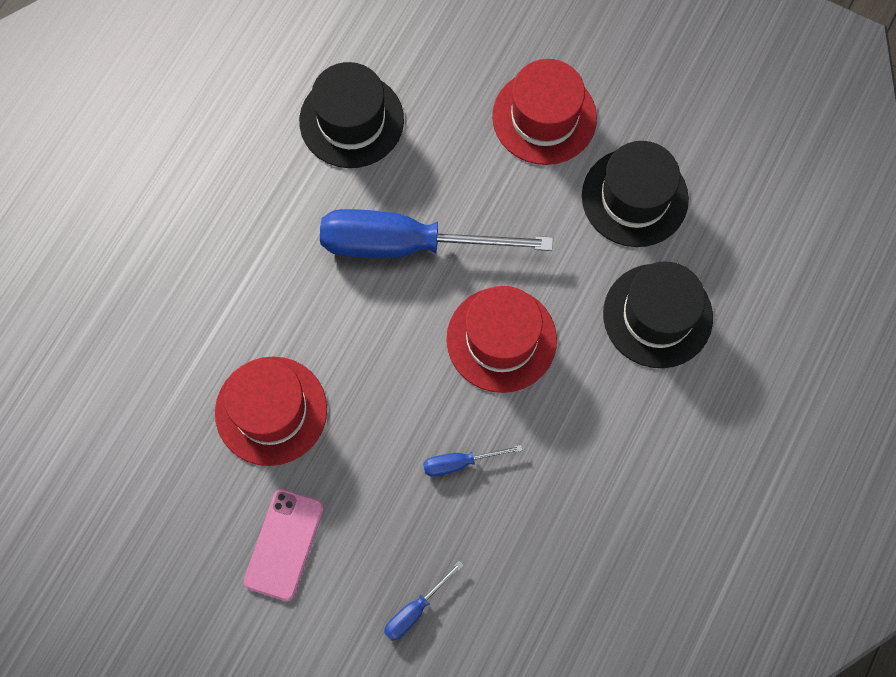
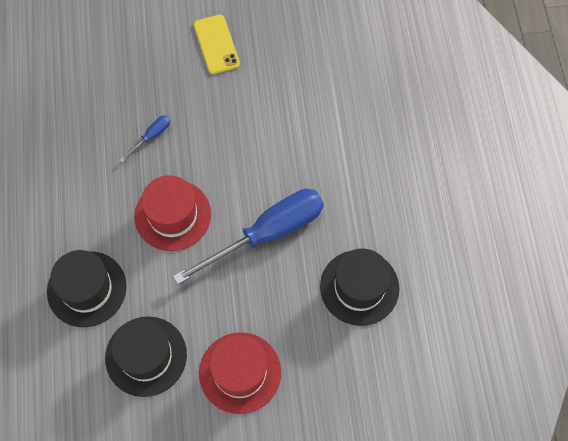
camera: 145 degrees right, 5 degrees down
(271, 411) = (273, 99): red hat -> none
(284, 544) = (216, 44): pink phone -> yellow phone
(415, 610) = (127, 56): blue screwdriver -> none

